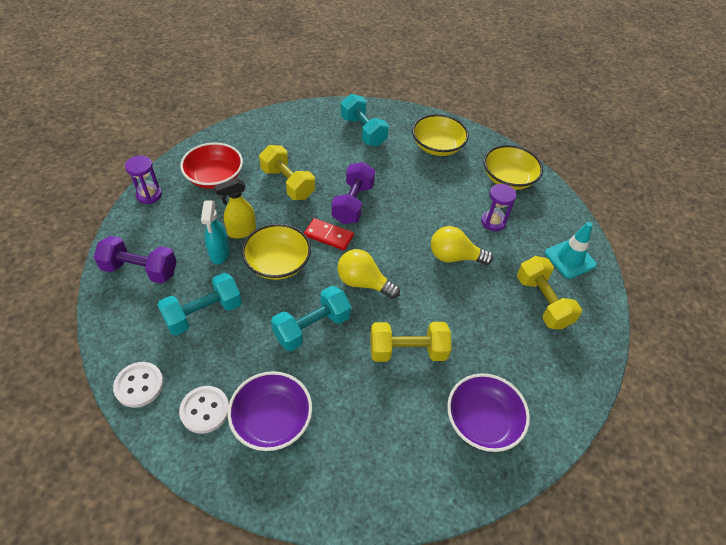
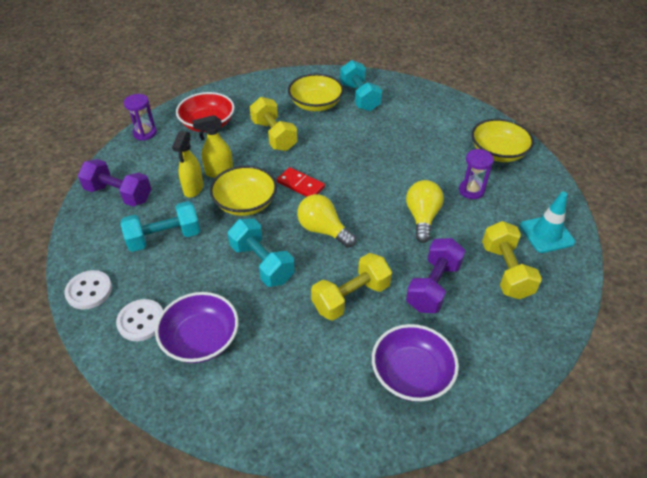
camera: 15 degrees right, 5 degrees down
(219, 254) = (193, 189): turquoise spray bottle -> yellow spray bottle
(312, 327) = (262, 263): turquoise dumbbell -> turquoise dumbbell turned 75 degrees clockwise
(353, 203) = (332, 159): purple dumbbell -> purple dumbbell (433, 286)
(407, 351) = (351, 297): yellow dumbbell -> yellow dumbbell turned 45 degrees counterclockwise
(437, 146) = (431, 117): yellow bowl -> yellow bowl (316, 104)
(454, 257) = (422, 218): yellow light bulb -> yellow light bulb turned 75 degrees clockwise

